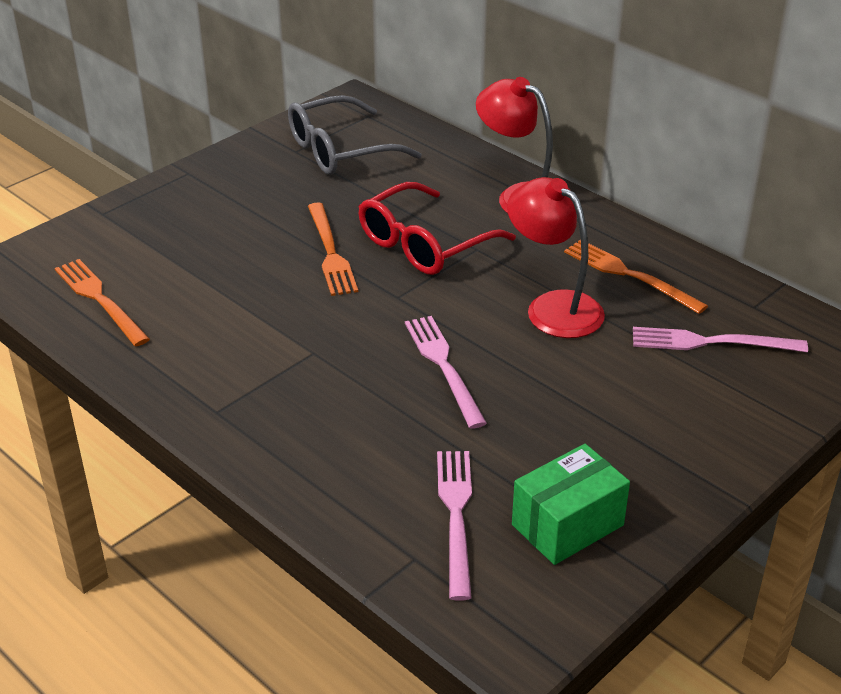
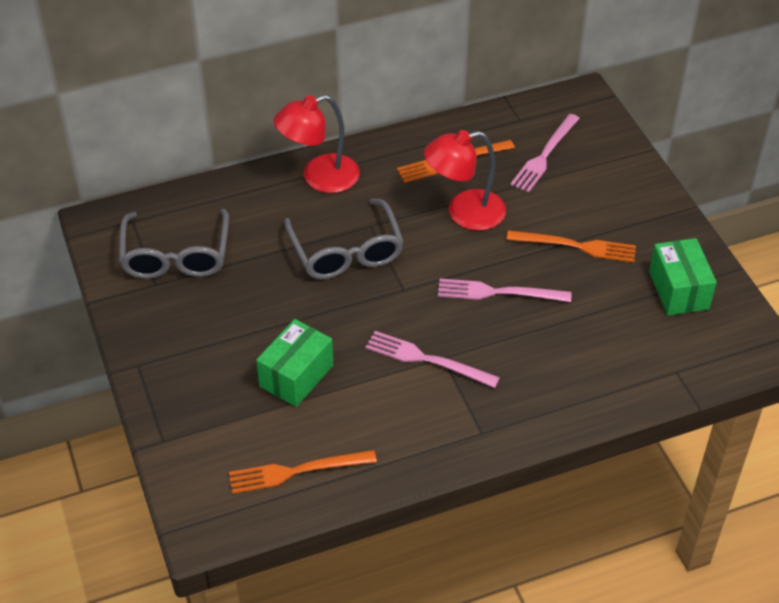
camera: 65 degrees left, 10 degrees up
(227, 263) = (296, 376): none -> green box
(330, 252) = (322, 309): orange fork -> orange fork (576, 246)
(424, 244) = (346, 251): red glasses -> grey glasses
(456, 516) = (648, 338): pink fork -> pink fork (427, 359)

